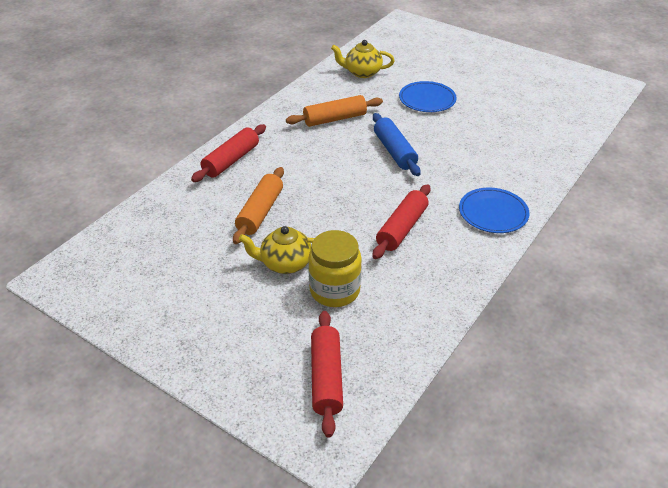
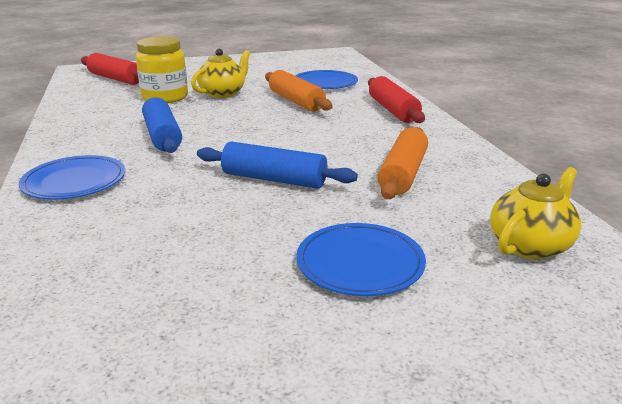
camera: 130 degrees right, 15 degrees down
(191, 223) = (325, 83): none -> blue plate
(401, 228) = (163, 136): red rolling pin -> blue rolling pin

